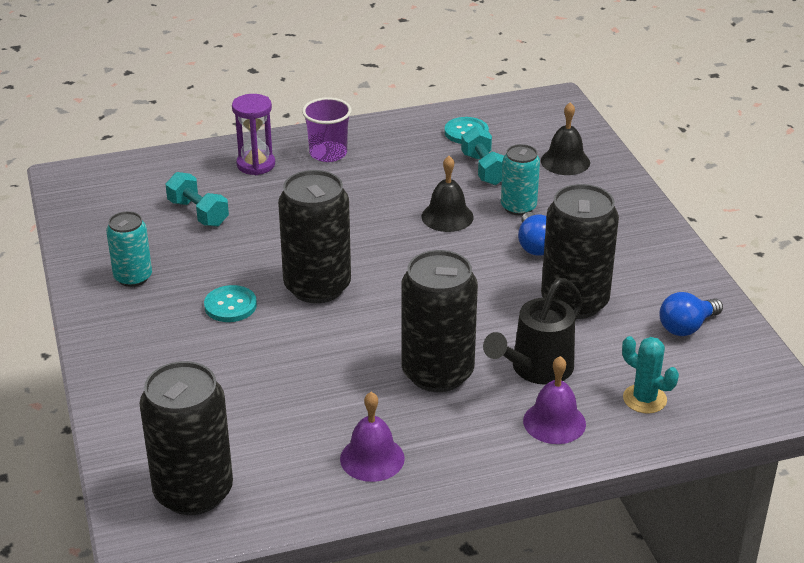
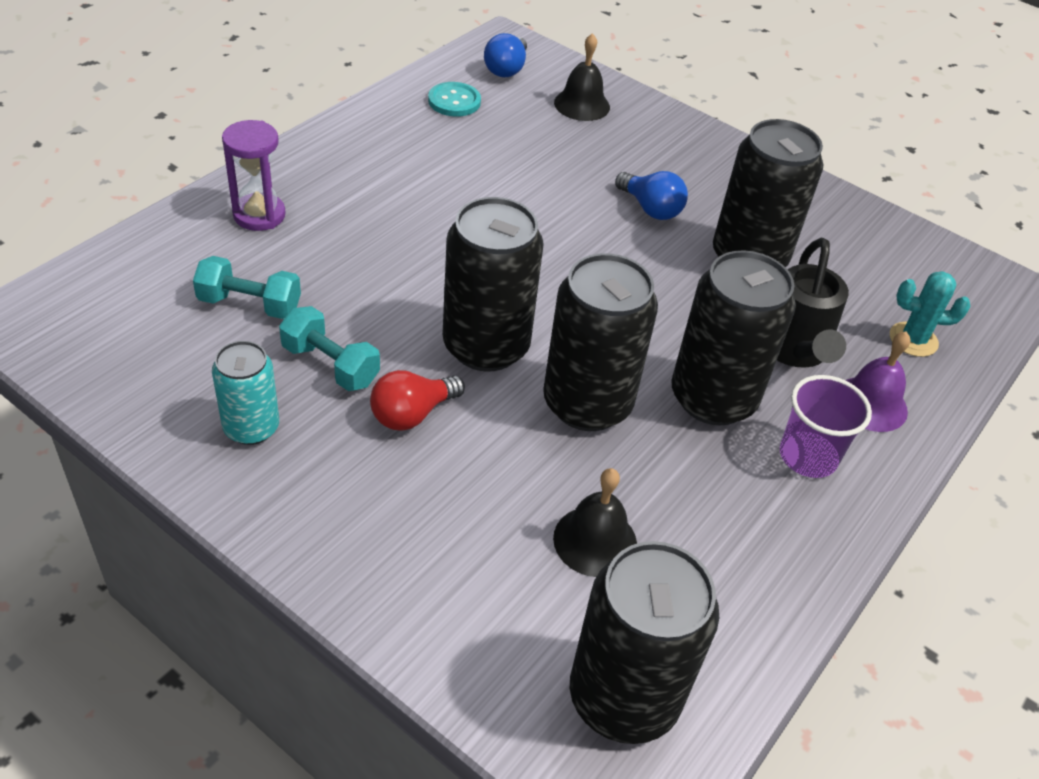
camera: 40 degrees left, 10 degrees up
(230, 305) = (412, 414): turquoise button -> red light bulb
(328, 153) = (331, 173): purple cup -> purple cup (808, 456)
(346, 342) = (587, 404): none -> black can
(372, 458) = (759, 539): purple bell -> none
(447, 216) = (534, 206): black bell -> black bell (595, 541)
(484, 169) = (515, 138): turquoise dumbbell -> turquoise dumbbell (330, 365)
(518, 207) = (591, 170): turquoise can -> none
(686, 327) = (864, 246): blue light bulb -> blue light bulb (506, 69)

